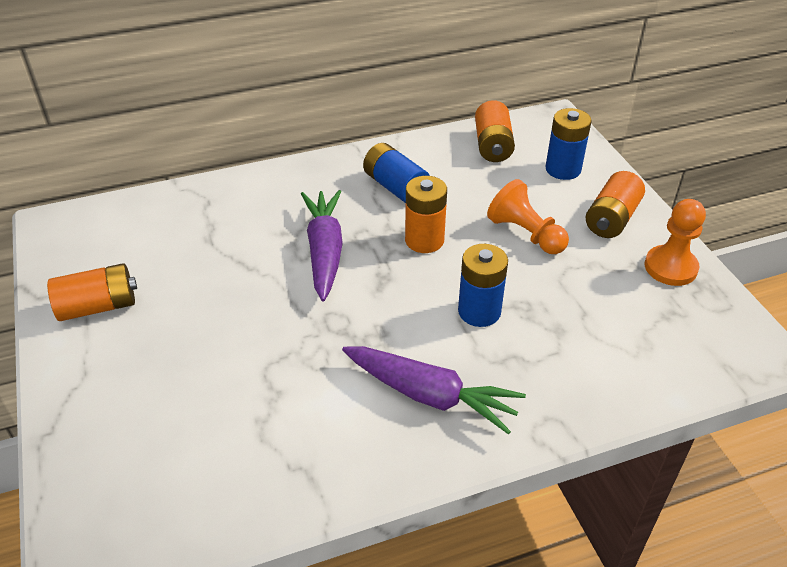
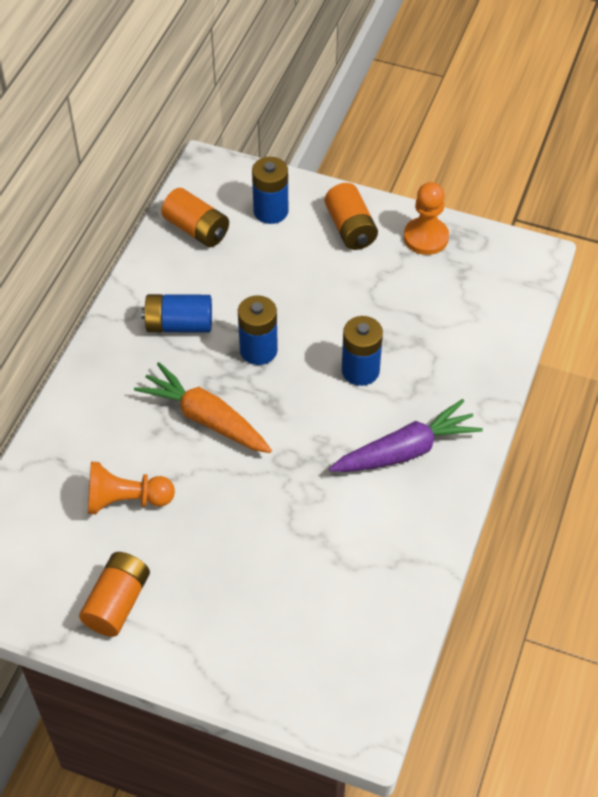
camera: 50 degrees left, 10 degrees up
(325, 251) = (205, 418): purple carrot -> orange carrot
(424, 240) = (258, 350): orange battery -> blue battery
(526, 234) = (314, 287): orange pawn -> orange pawn (126, 500)

